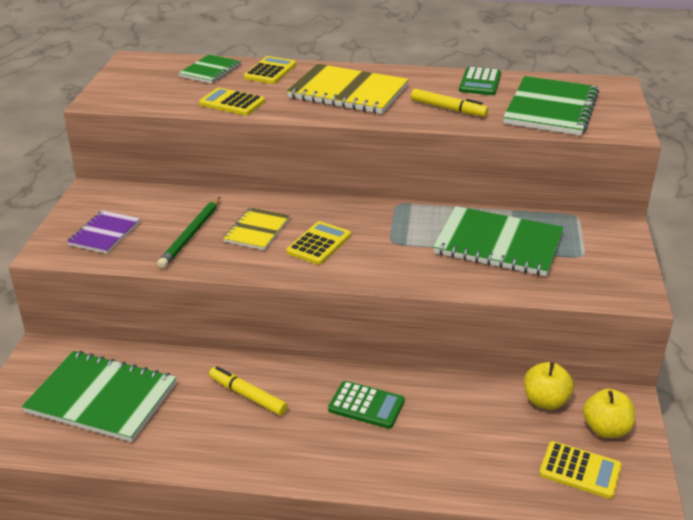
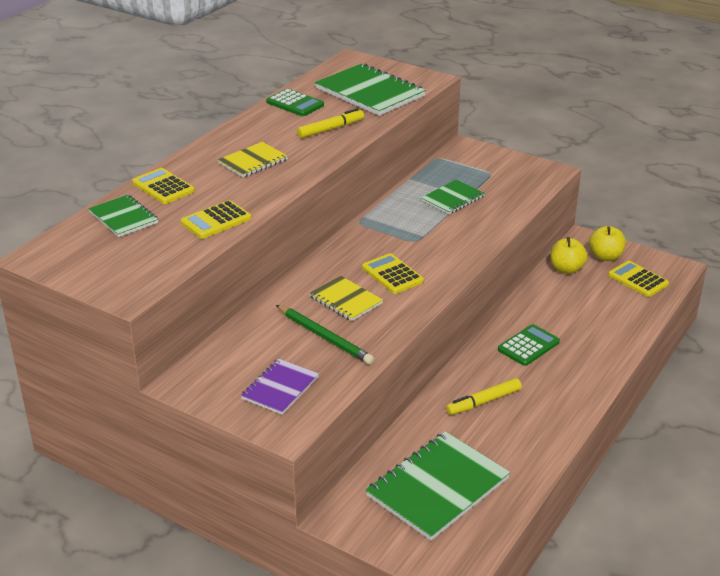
camera: 65 degrees left, 0 degrees up
(104, 233) = (280, 388): purple notebook -> purple notebook turned 75 degrees clockwise
(348, 92) = (253, 161): yellow notebook -> yellow notebook, size x0.56
(498, 244) = (452, 199): green notebook -> green notebook, size x0.56
(580, 470) = (637, 280): yellow calculator -> yellow calculator turned 90 degrees counterclockwise

